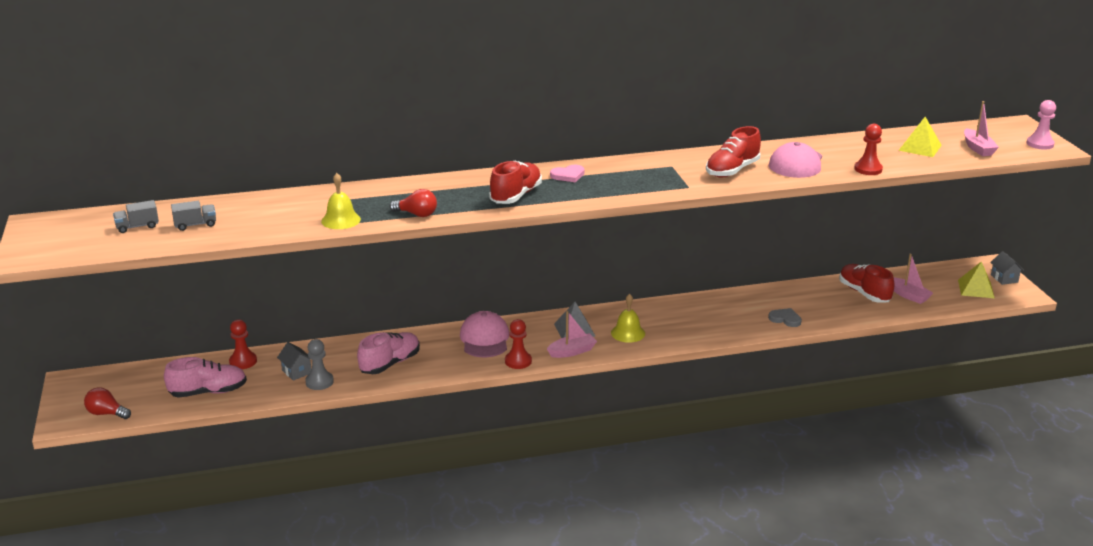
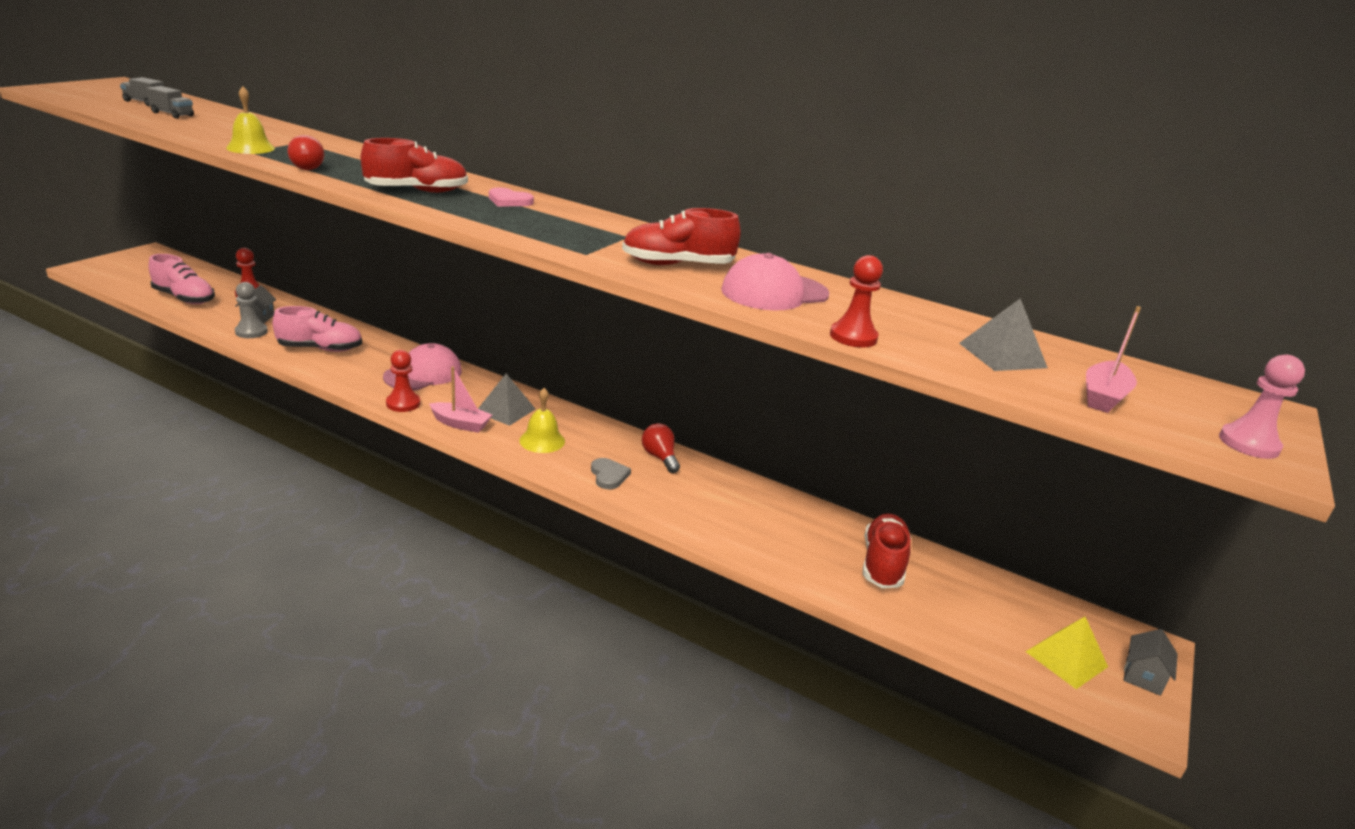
camera: 40 degrees right, 0 degrees up
(106, 413) = (111, 277): red light bulb -> red light bulb (660, 457)
(785, 319) = (726, 528): grey heart -> grey heart (609, 475)
(908, 295) = (941, 603): pink boat -> none
(920, 147) = (1002, 355): yellow pyramid -> grey pyramid

